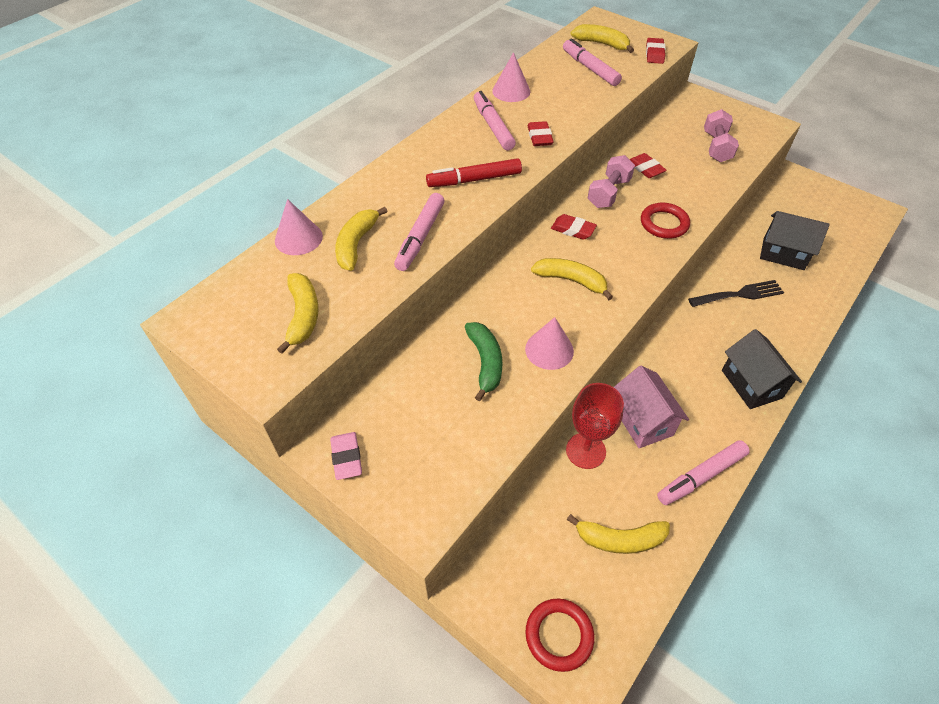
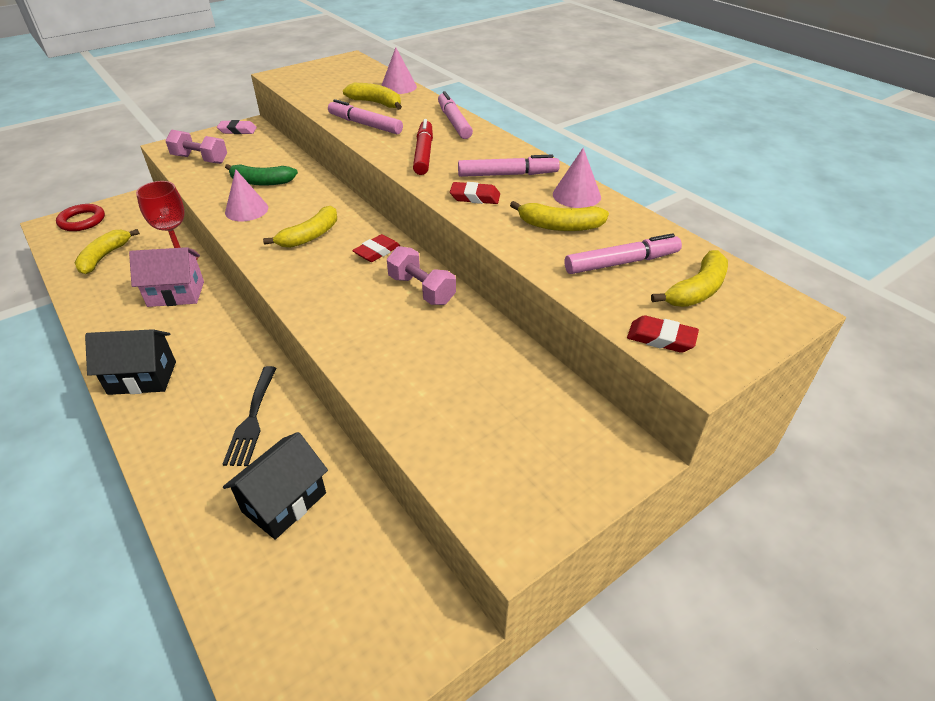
camera: 105 degrees right, 10 degrees down
(303, 316) = (321, 85): yellow banana -> yellow banana (559, 226)
(646, 168) = (453, 333): red eraser -> none
(664, 223) = (345, 317): red ring -> none
(701, 476) = (100, 310): pink marker -> pink marker (454, 122)
(716, 147) = (474, 425): pink dumbbell -> pink dumbbell (200, 159)

